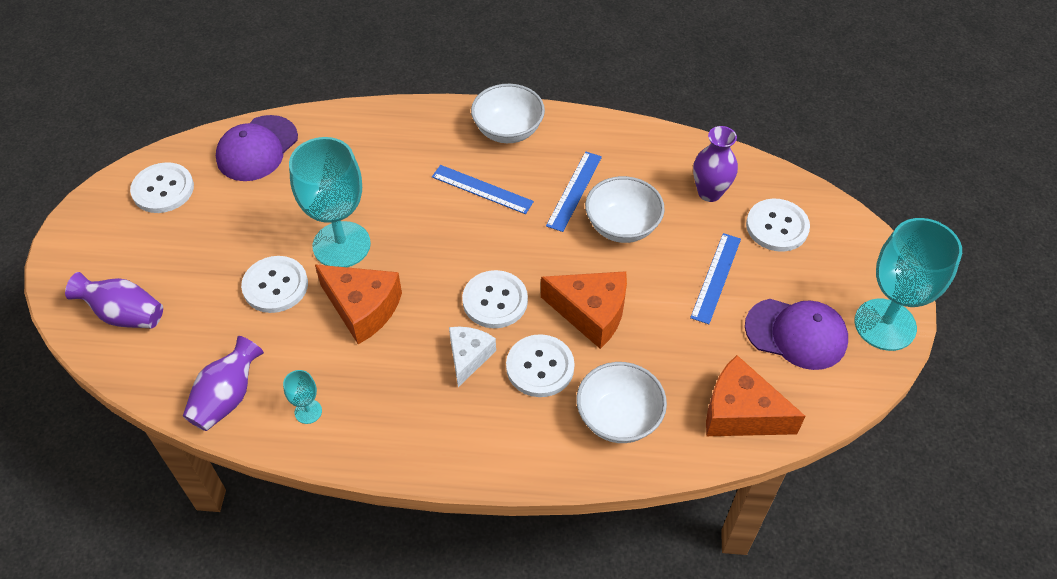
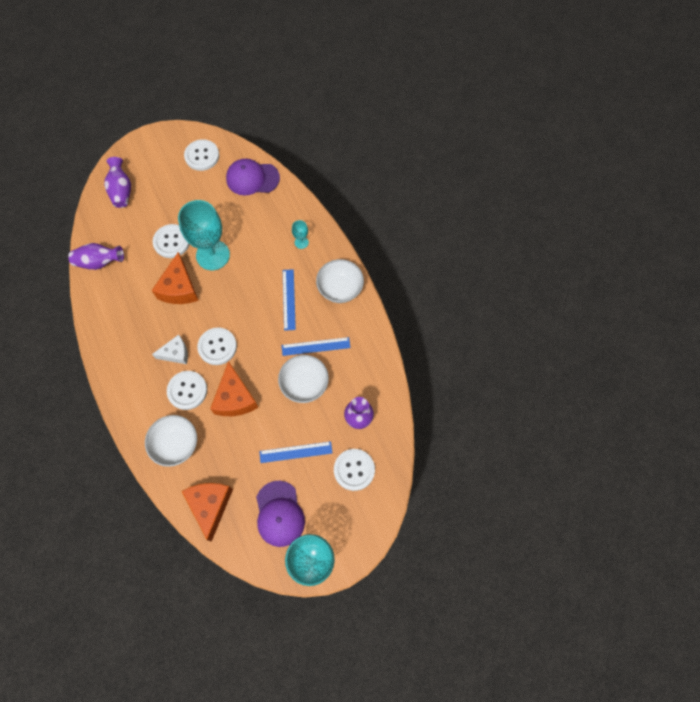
camera: 60 degrees right, 15 degrees up
(308, 411) = (109, 300): turquoise goblet -> turquoise goblet (301, 242)

